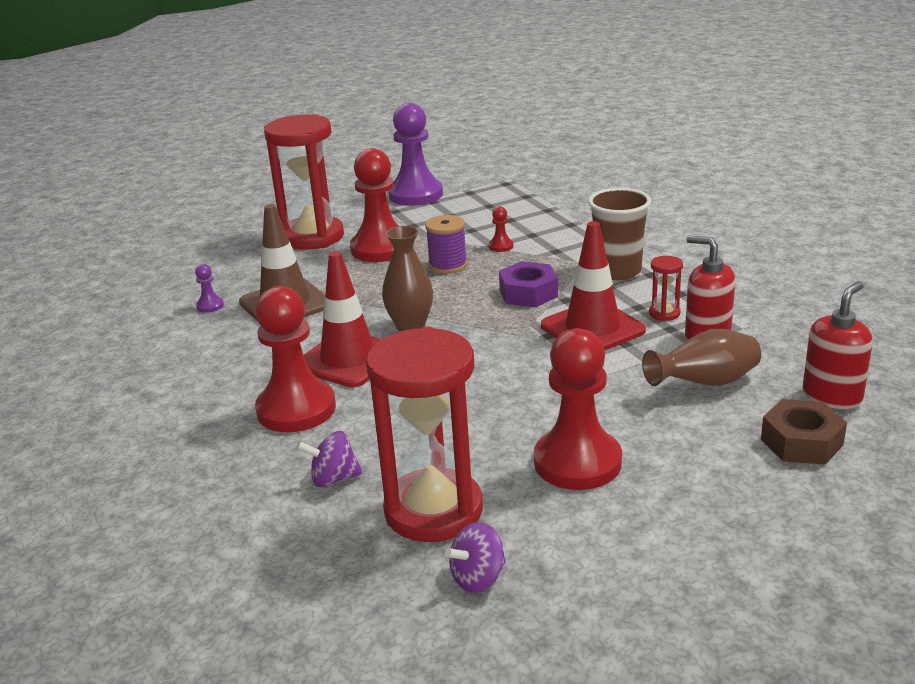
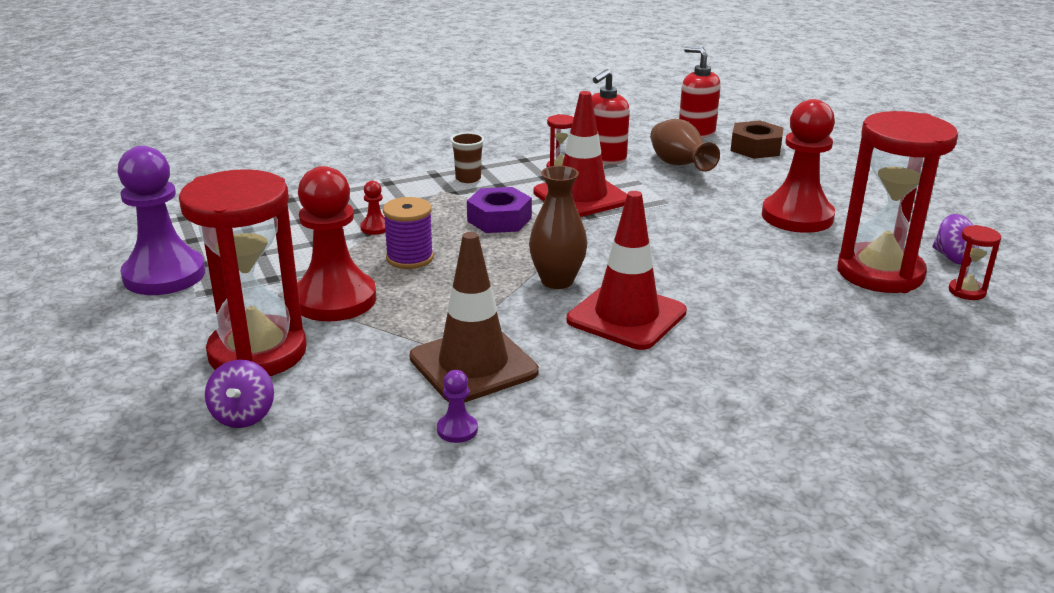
camera: 90 degrees left, 0 degrees up
(296, 409) = (732, 344): red pawn -> none
(333, 478) = (850, 319): purple spinning top -> purple spinning top (243, 416)
(389, 573) = (966, 291): none -> red hourglass
(618, 271) = (468, 178): brown cup -> brown cup, size x0.55

